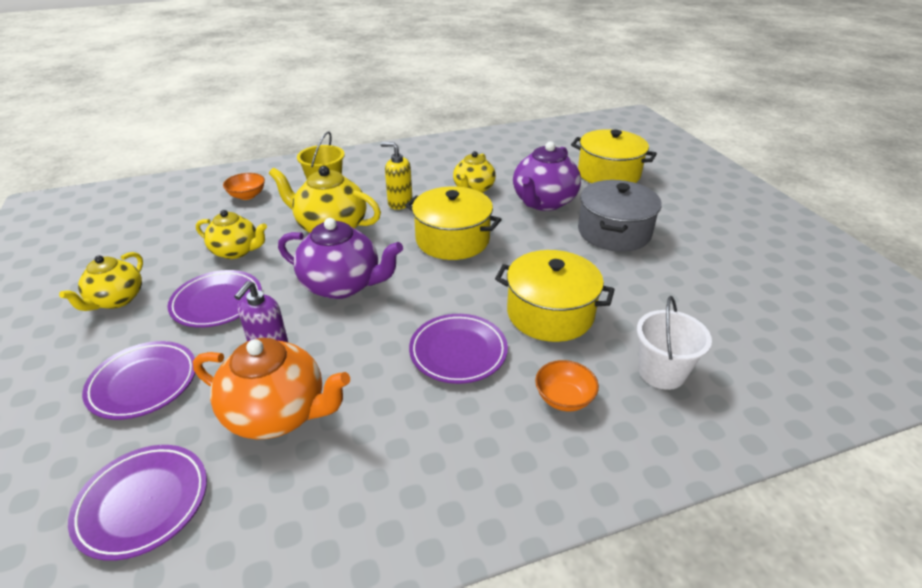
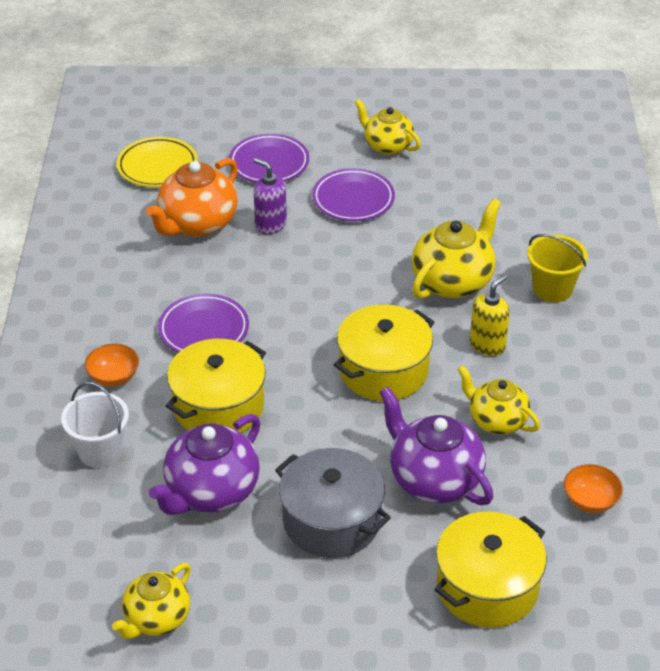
camera: 110 degrees right, 5 degrees up
(143, 503) = (157, 166): purple plate -> yellow plate
(236, 251) = (435, 213): yellow teapot -> yellow teapot (156, 619)
(247, 195) = (555, 226): orange bowl -> orange bowl (590, 500)
(342, 285) = (340, 276): purple teapot -> purple teapot (211, 492)

